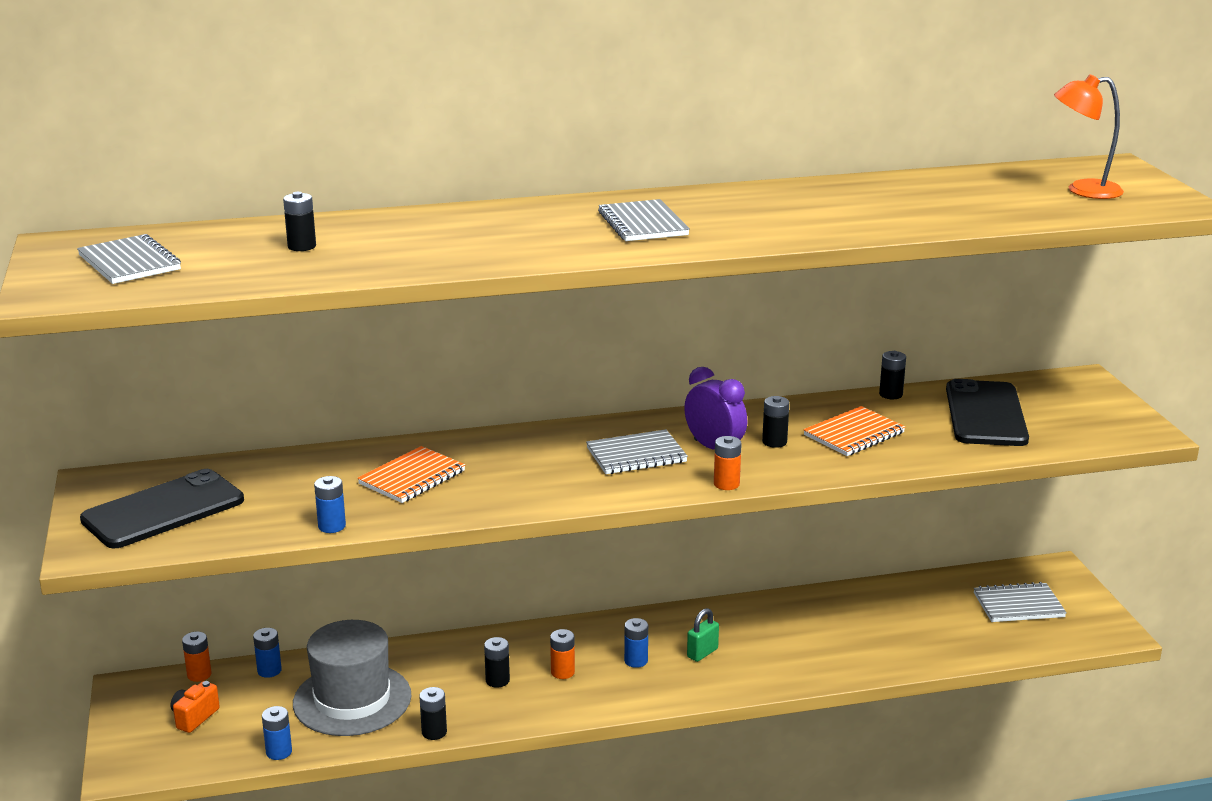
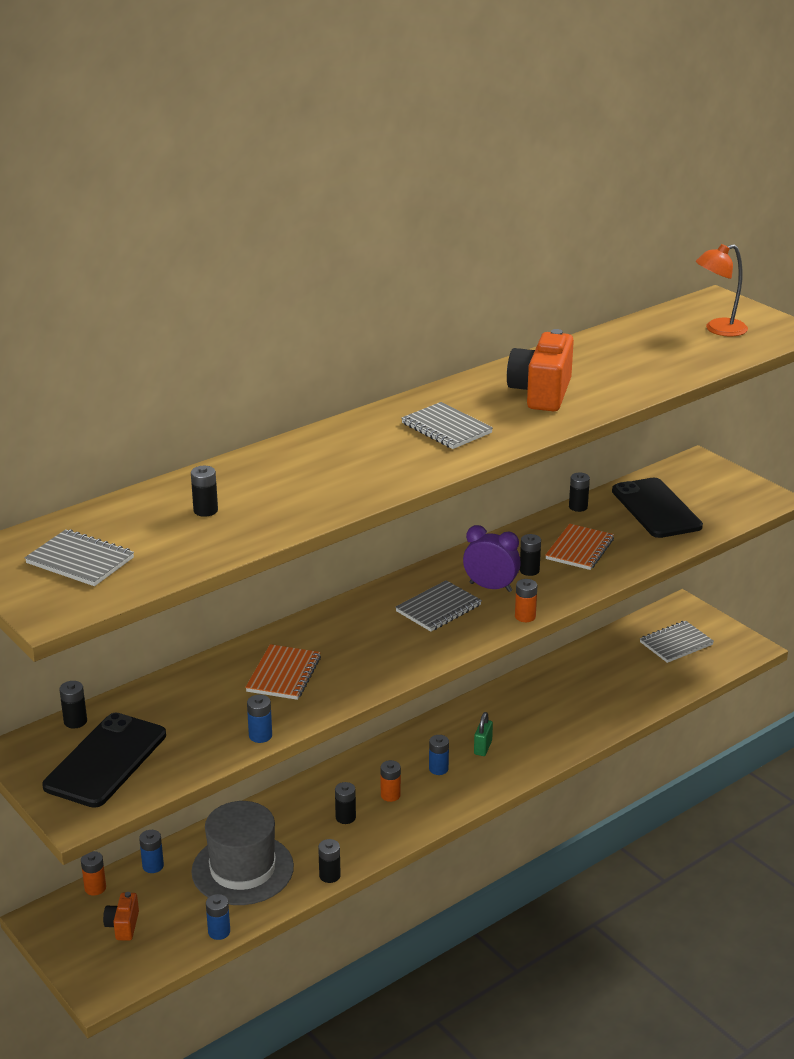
camera: 25 degrees left, 5 degrees up
(172, 470) = (75, 721): none -> black battery
(790, 212) = (541, 393): none -> orange camera

